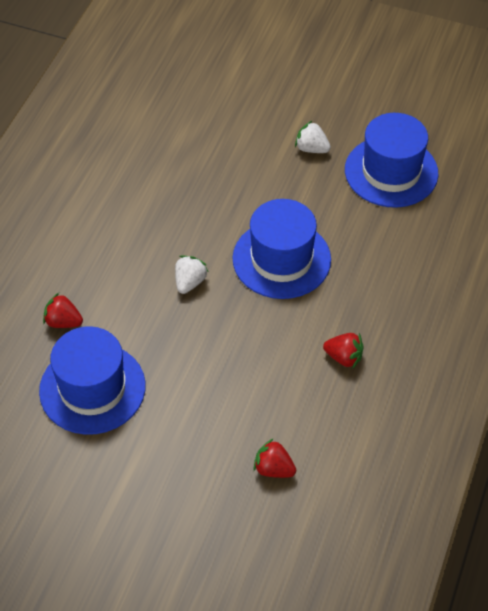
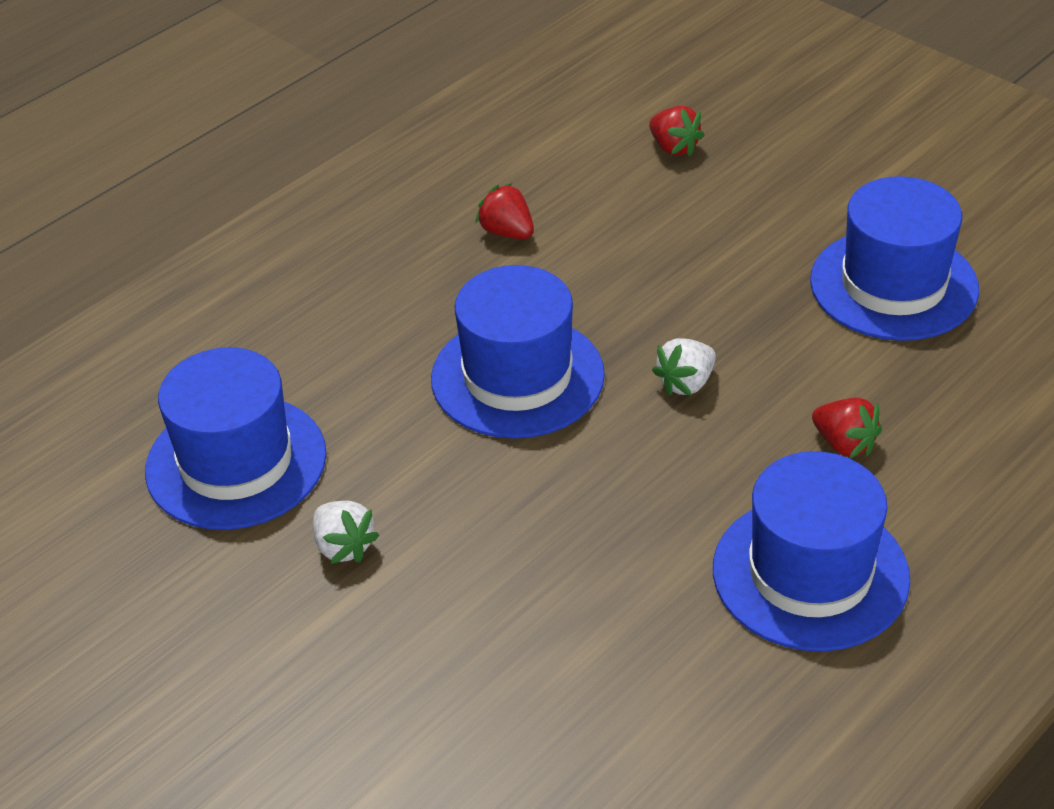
camera: 155 degrees left, 10 degrees down
(63, 322) = (918, 381): red strawberry -> red strawberry (844, 444)
(92, 198) = (810, 573): none -> blue hat

